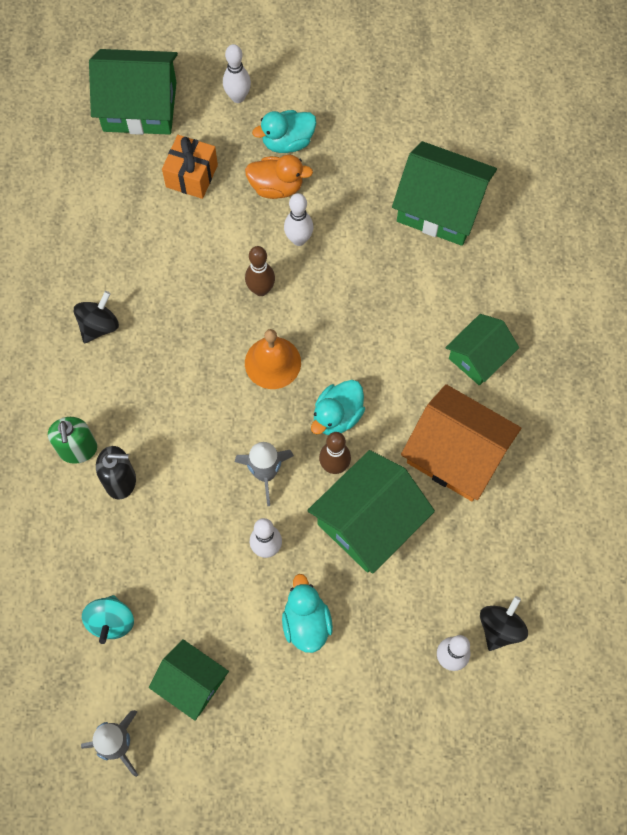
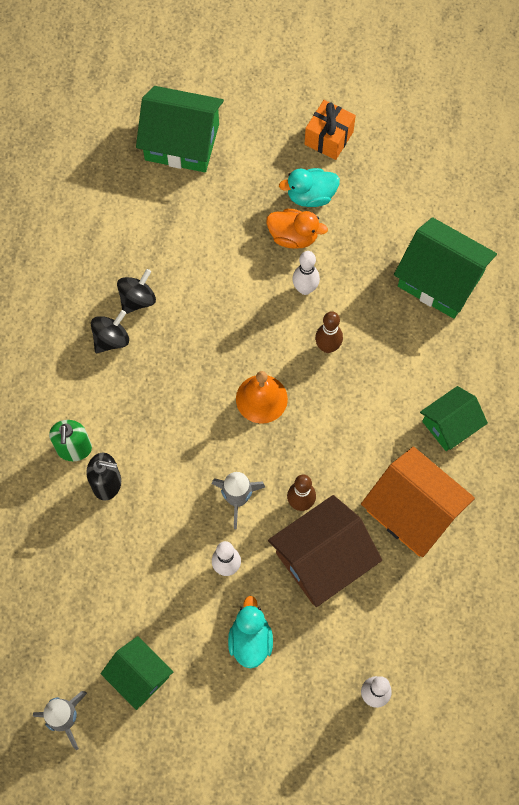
camera: 10 degrees right, 0 degrees up
(111, 621) = (77, 608): turquoise spinning top -> none
(191, 176) = (218, 214): orange gift -> orange gift (329, 138)
(238, 97) = (272, 147): white bowling pin -> none
(261, 289) = (262, 330): brown bowling pin -> brown bowling pin (327, 347)
(337, 416) = (311, 457): turquoise duck -> none
(369, 521) = (323, 558): green house -> brown house
(500, 628) = (424, 676): black spinning top -> black spinning top (137, 299)

